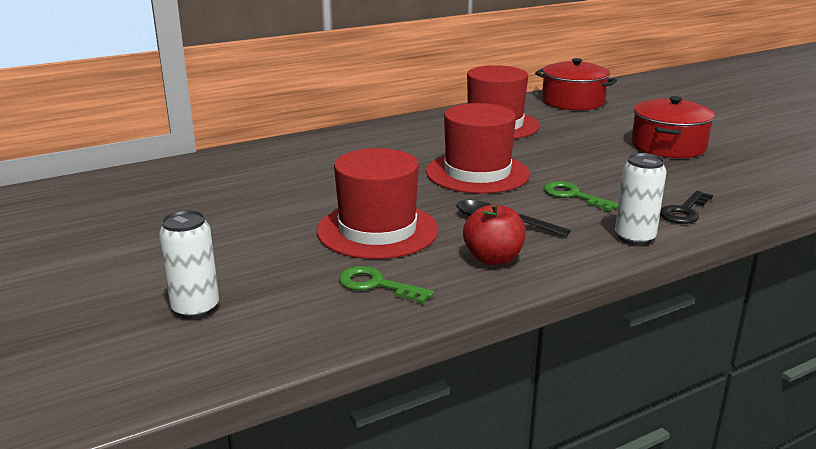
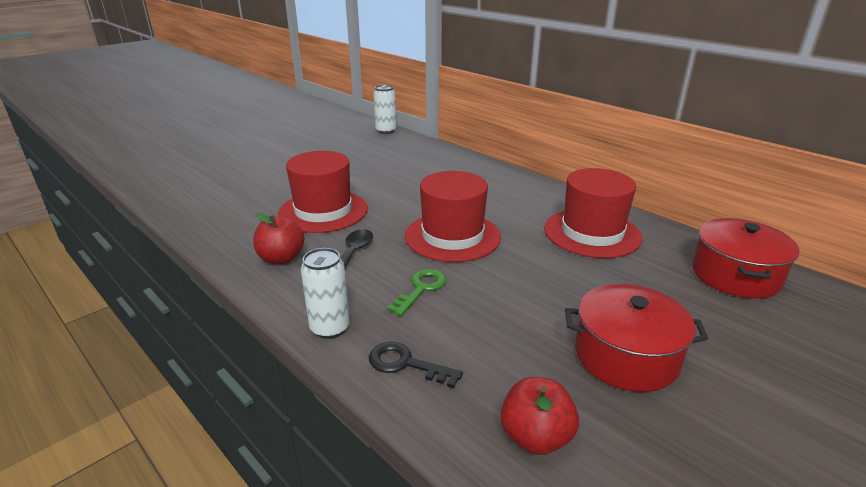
camera: 75 degrees right, 5 degrees up
(195, 308) = (218, 180): white can -> white can (386, 131)
(376, 285) = (241, 222): green key -> none
(754, 182) = (535, 437): none -> red apple

